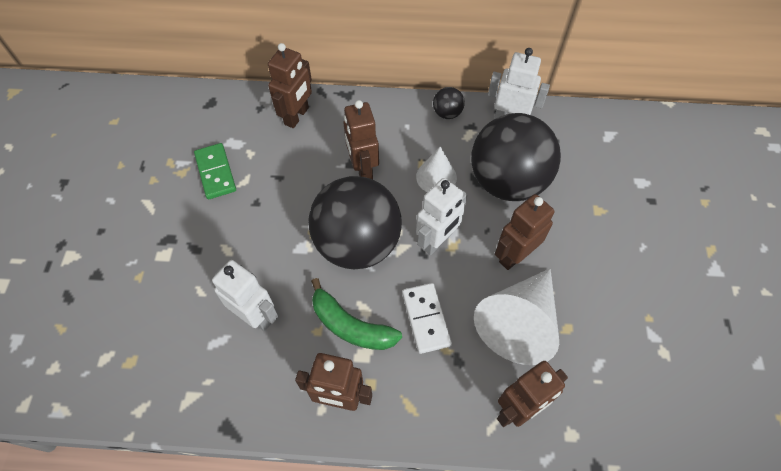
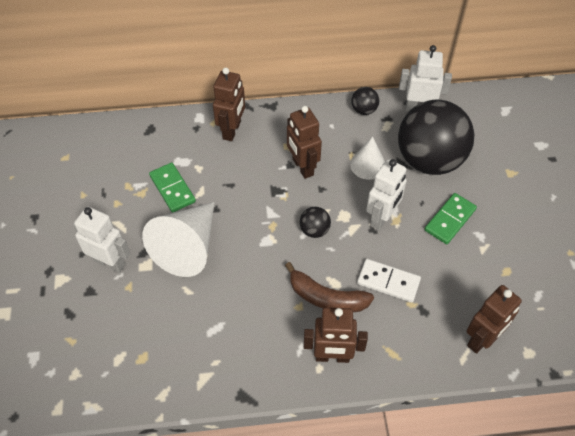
camera: 10 degrees left, 5 degrees down
(256, 316) = (242, 303): white robot -> white robot (110, 262)
(350, 326) = (326, 297): green banana -> brown banana
(357, 244) = (314, 230): black ball -> black ball, size x0.40
(425, 319) = (388, 282): white domino -> white domino turned 45 degrees counterclockwise
(514, 255) = (450, 220): brown robot -> green domino
(519, 323) = (466, 273): white cone -> white cone (188, 247)

